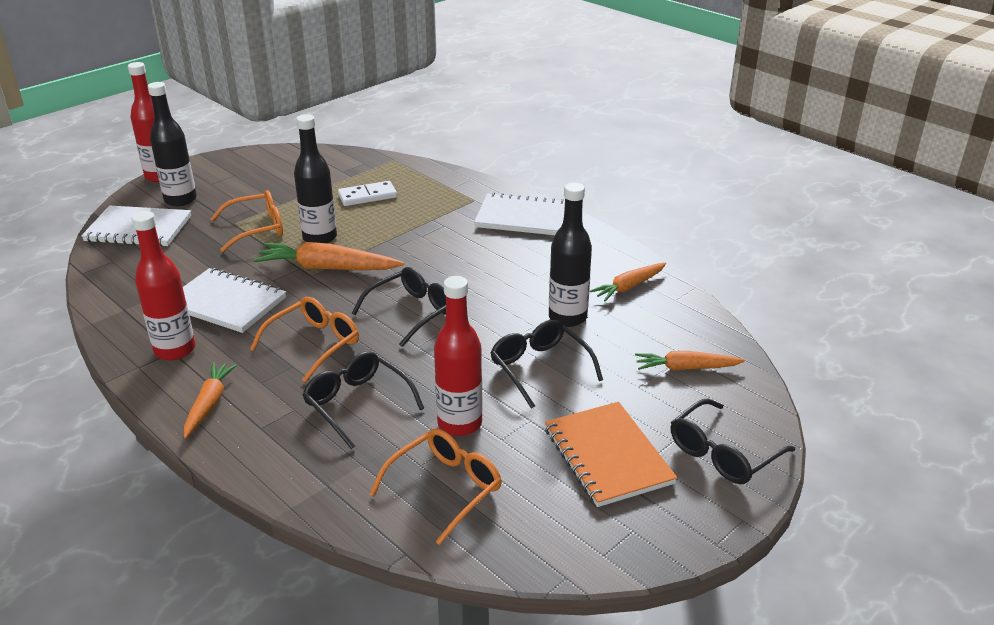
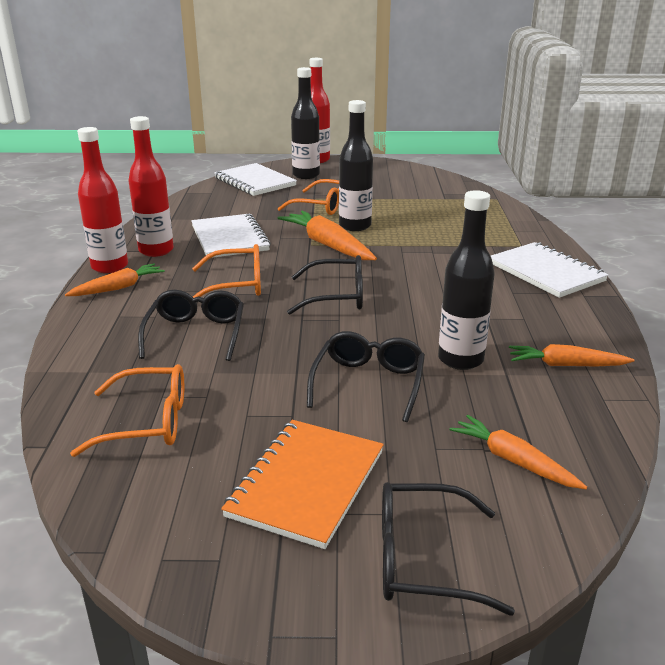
camera: 45 degrees right, 5 degrees down
(367, 196) = (435, 214): white domino -> none
(459, 423) = (237, 386): red bottle -> red bottle (110, 267)

